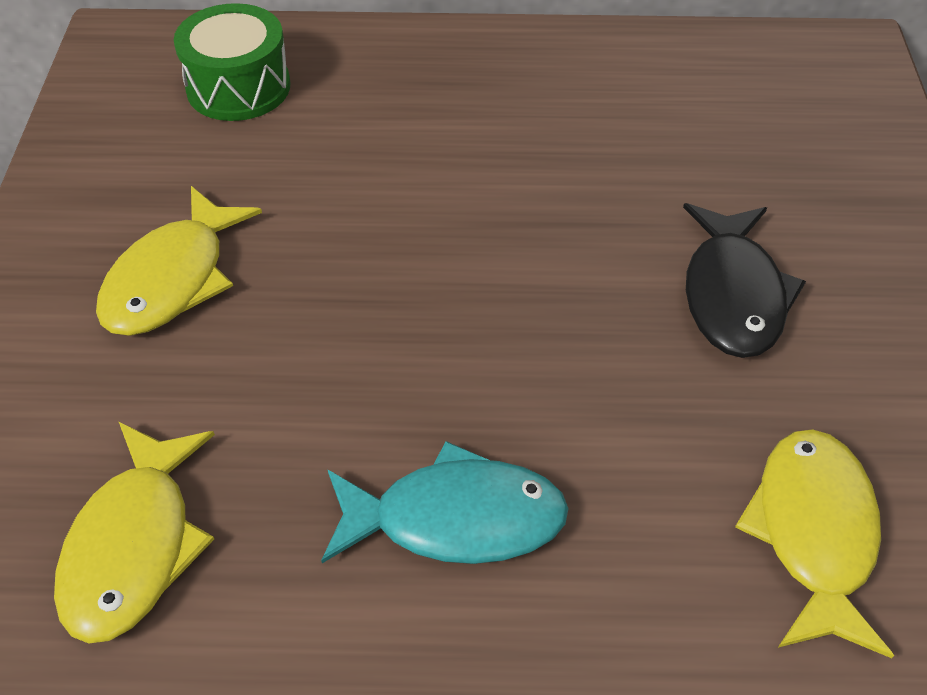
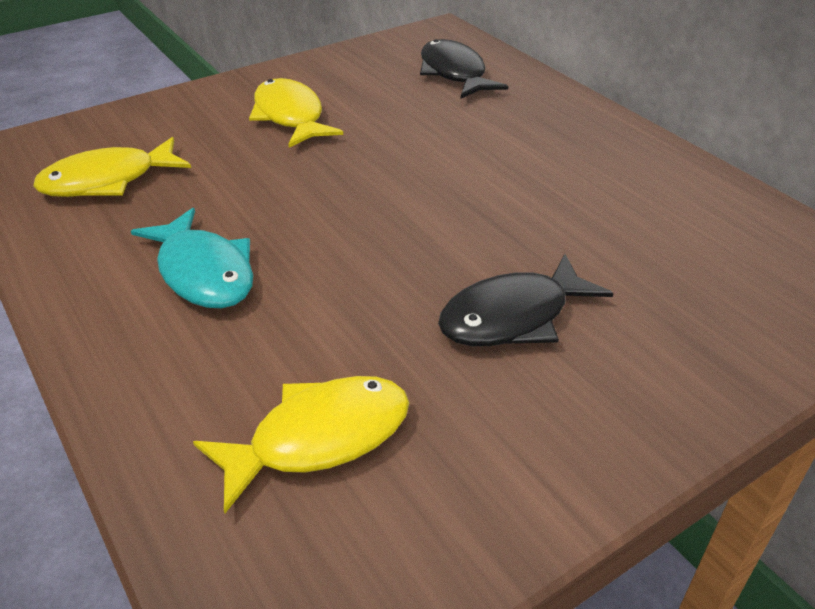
camera: 55 degrees right, 10 degrees down
(173, 279) = (290, 116): yellow fish -> yellow fish turned 75 degrees clockwise
(238, 87) = (454, 73): green drum -> black fish

